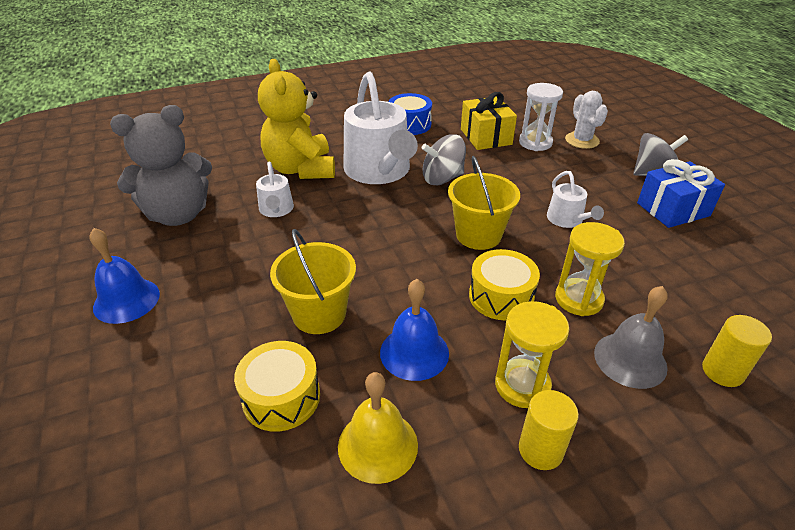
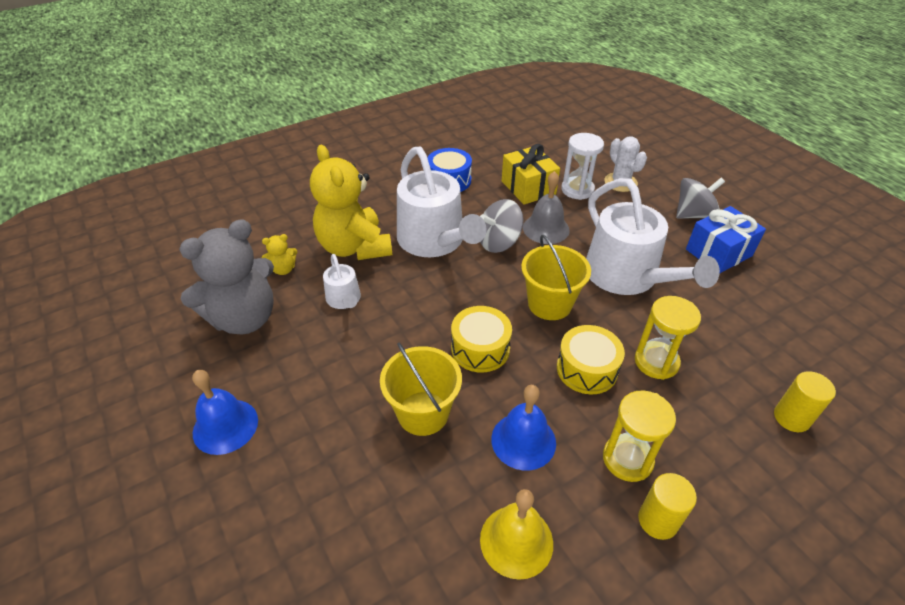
camera: 10 degrees left, 5 degrees up
(229, 180) = (283, 269): none -> yellow teddy bear
(281, 397) = (414, 507): yellow drum -> yellow drum (480, 348)
(567, 220) = (627, 276): white watering can -> white watering can, size x2.12
(630, 359) = (713, 418): grey bell -> grey bell (546, 228)

